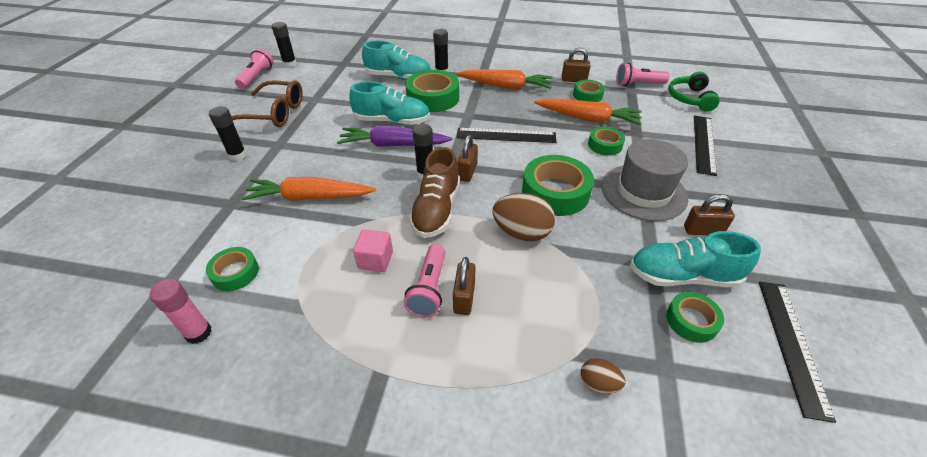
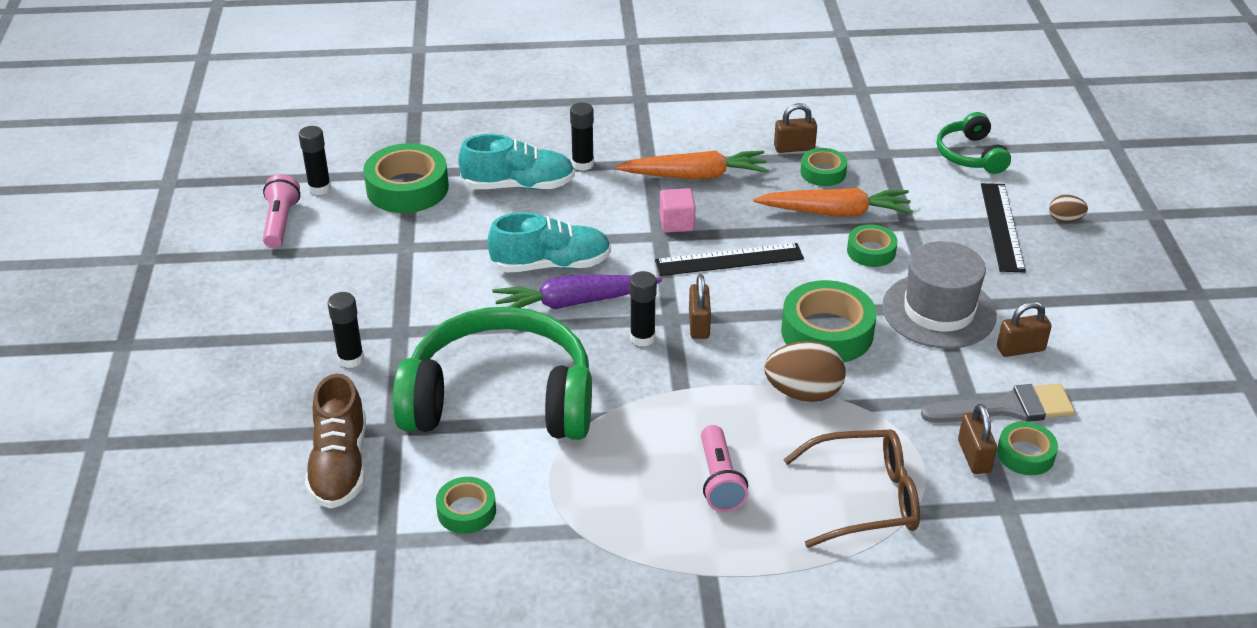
camera: 15 degrees left, 5 degrees down
(198, 333) = (471, 582): pink glue stick -> none
(275, 113) = (359, 282): brown glasses -> brown glasses (867, 498)
(310, 197) = (500, 400): orange carrot -> green headphones
(375, 260) = (636, 461): pink cube -> pink cube (676, 223)
(433, 98) = (592, 214): green tape -> green tape (407, 188)
(436, 210) = (682, 384): brown shoe -> brown shoe (340, 465)
(464, 298) = (765, 482): brown padlock -> brown padlock (974, 456)
(598, 383) = (942, 535): brown egg -> brown egg (1065, 219)
(638, 84) = (891, 141): pink flashlight -> none
(682, 276) = (1007, 408): turquoise shoe -> grey brush
(792, 344) = (1132, 456): black ruler -> none

